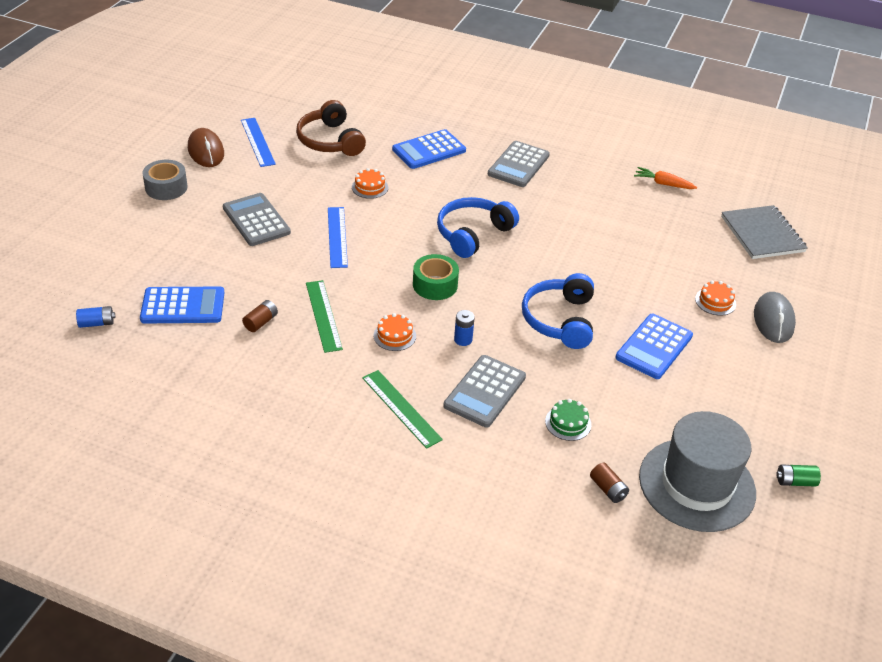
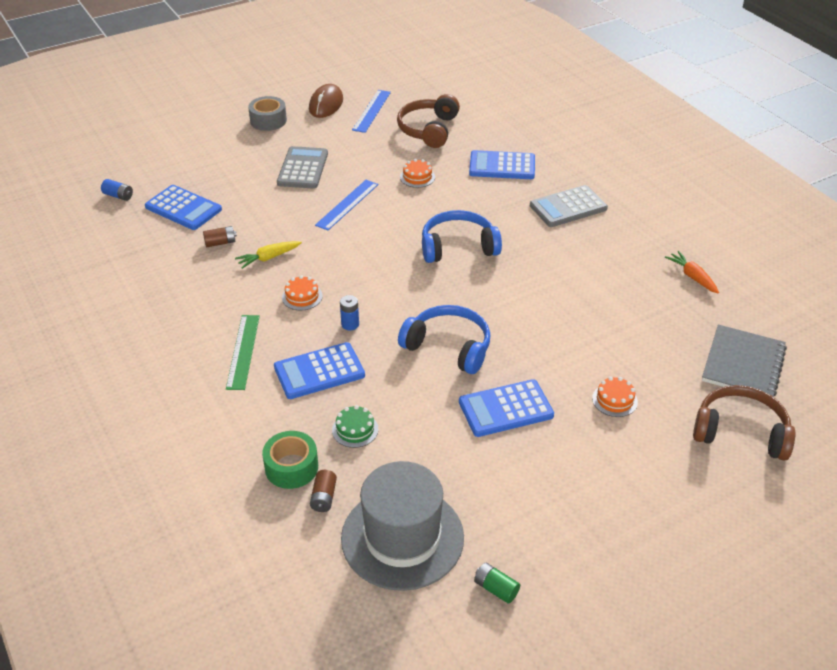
camera: 40 degrees right, 0 degrees up
(323, 315) = (269, 258): green ruler -> yellow carrot
(435, 285) = (379, 273): green tape -> green tape (291, 467)
(485, 391) = (319, 371): grey calculator -> blue calculator
(560, 320) = (448, 347): blue headphones -> blue headphones turned 75 degrees clockwise
(773, 320) = (655, 444): grey mouse -> none
(812, 284) = (740, 432): none -> brown headphones

